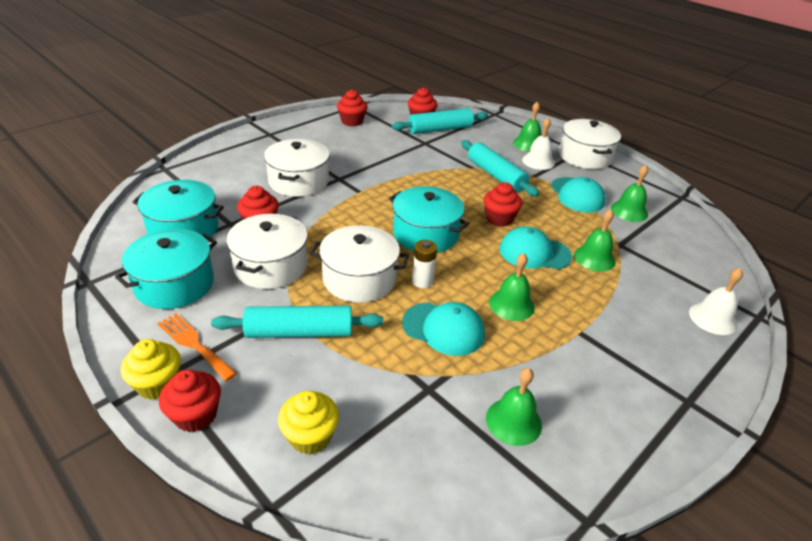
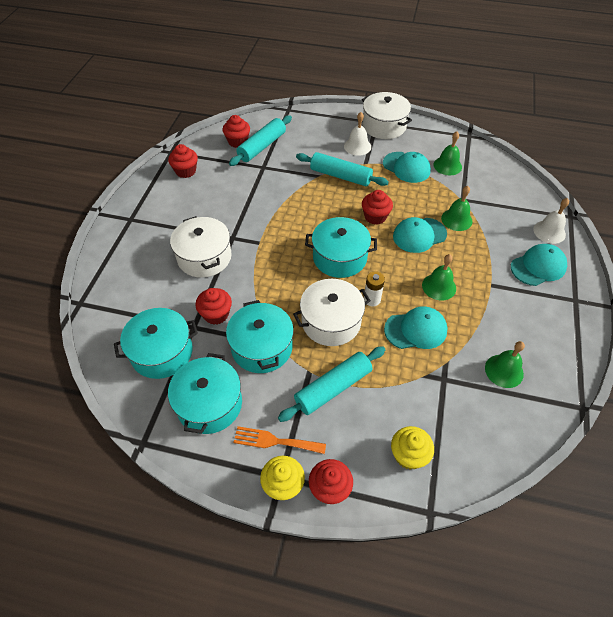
camera: 30 degrees left, 15 degrees up
(270, 266) = (262, 347): white pot -> turquoise pot
(528, 144) = (337, 131): green bell -> none
(663, 344) = (538, 267): none -> turquoise cap

